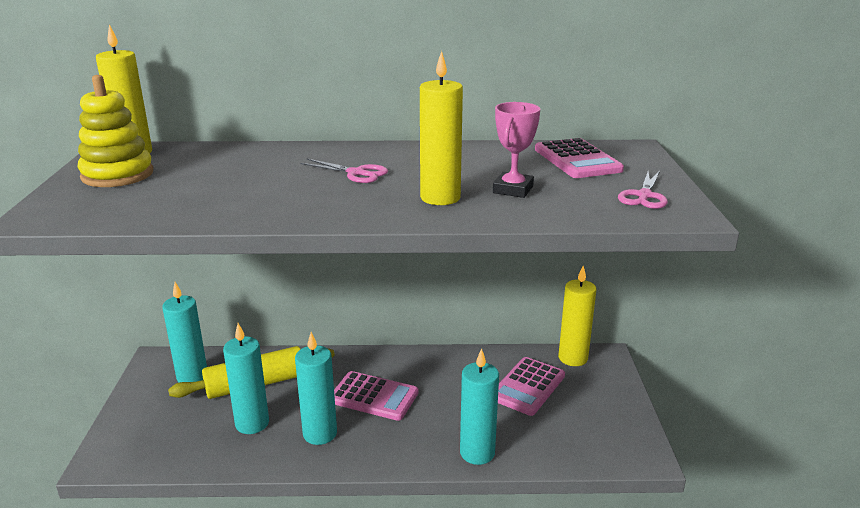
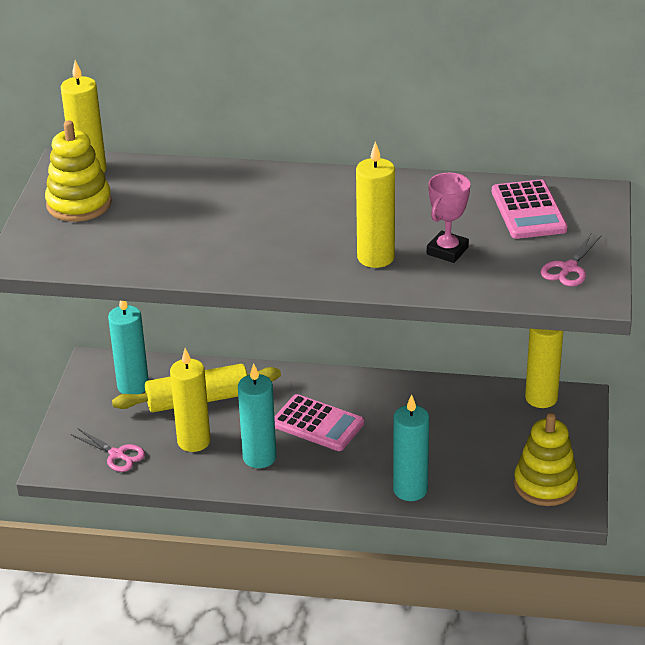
camera: 10 degrees right, 10 degrees up
(252, 423) = (194, 441): turquoise candle -> yellow candle
(356, 173) = (303, 217): pink scissors -> pink scissors (117, 455)
(528, 387) = (481, 427): pink calculator -> none
(606, 435) = (545, 484): none -> yellow stacking toy

